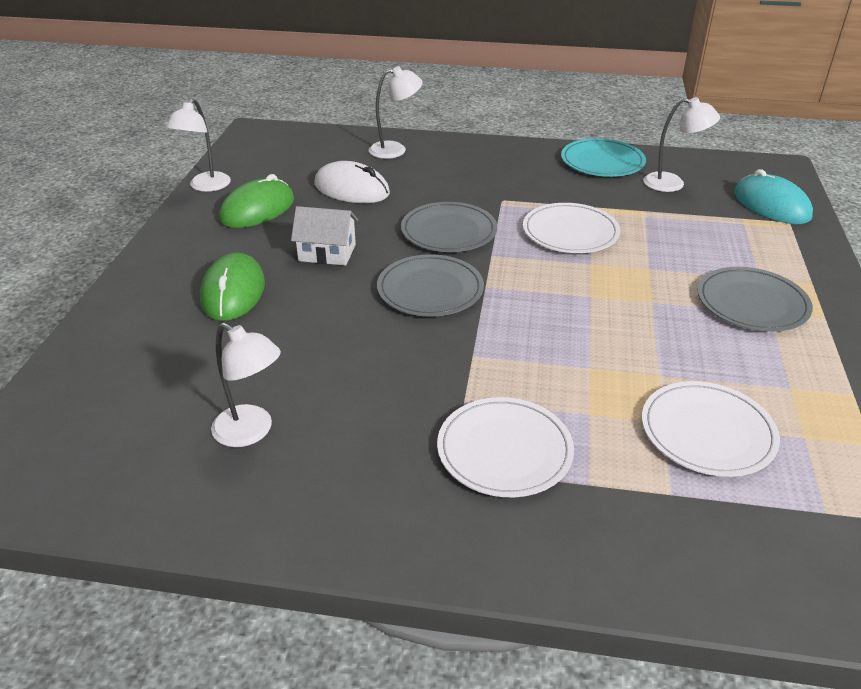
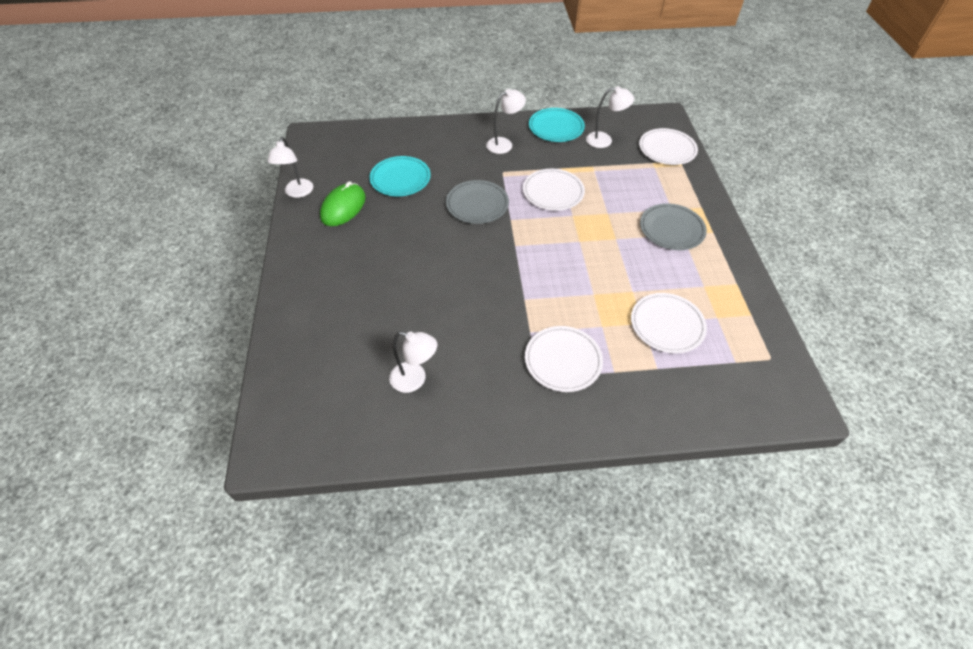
camera: 15 degrees left, 15 degrees up
(233, 292) = (357, 279): green mouse -> none
(327, 252) = (405, 236): white house -> none
(352, 189) = (400, 178): white mouse -> turquoise plate
(395, 149) = (416, 137): white lamp -> white lamp (504, 144)
(430, 289) = (482, 254): grey plate -> none
(771, 205) = (667, 149): turquoise mouse -> white plate

